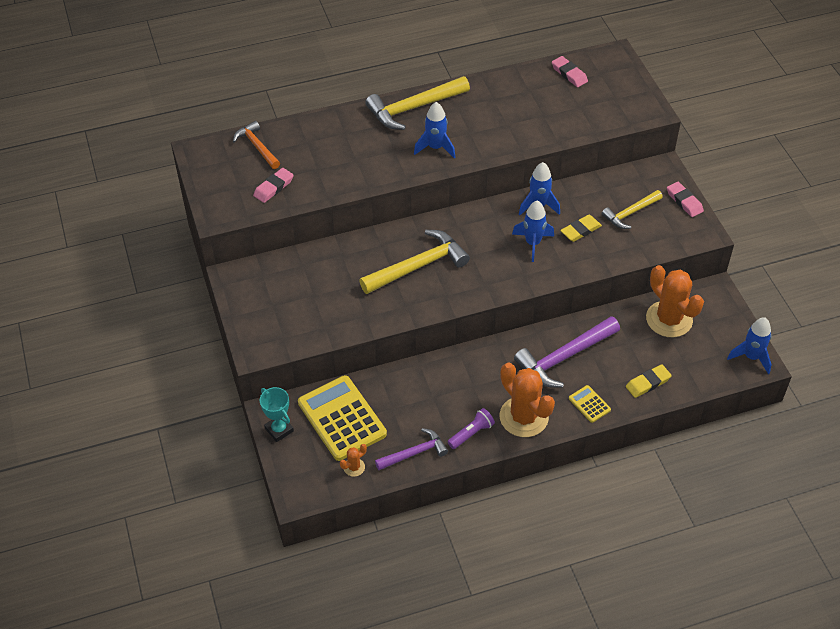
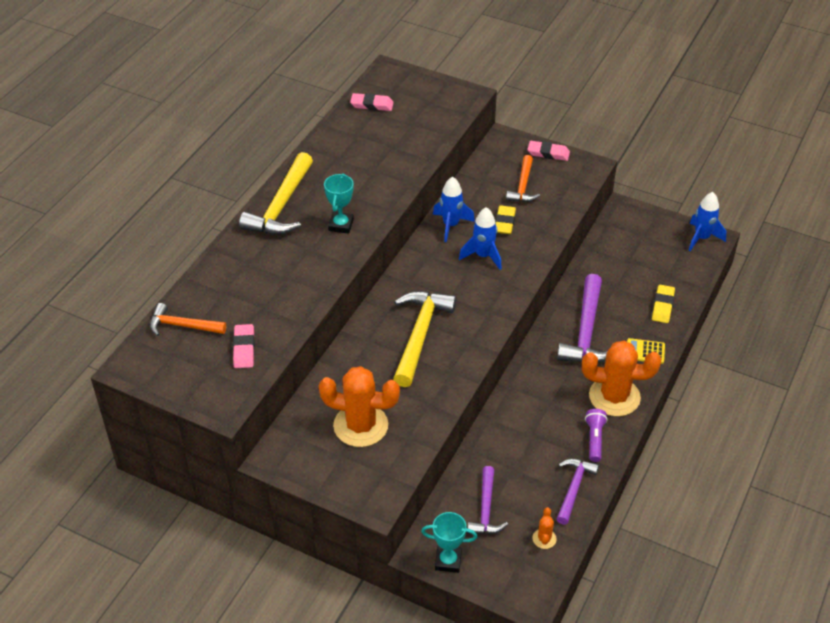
camera: 45 degrees left, 5 degrees down
(341, 418) = (486, 509): yellow calculator -> purple hammer
(435, 148) = (341, 225): blue rocket -> turquoise trophy
(630, 213) = (523, 186): yellow hammer -> orange hammer
(669, 319) = (619, 251): orange cactus -> orange cactus (360, 425)

